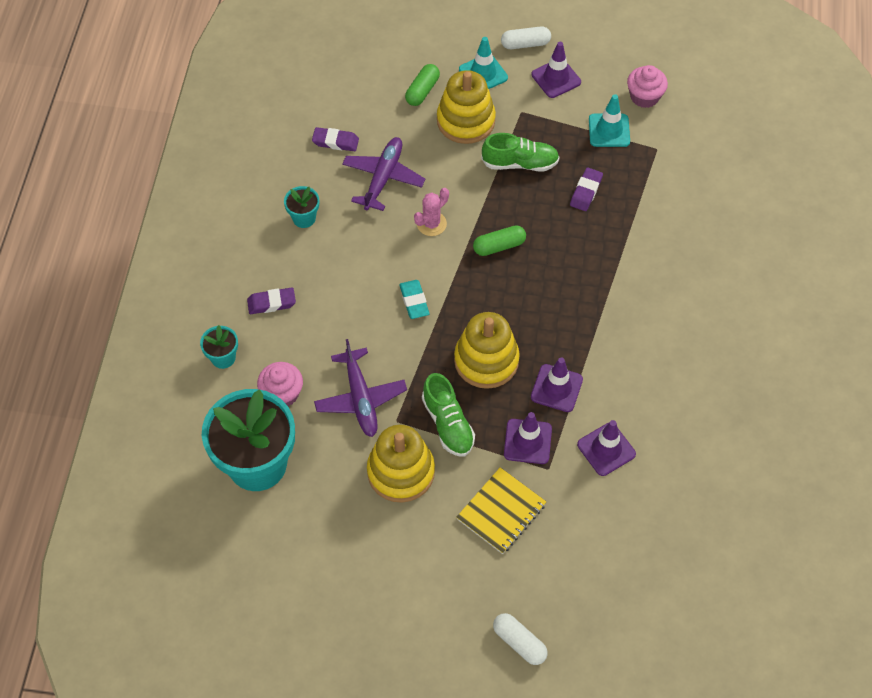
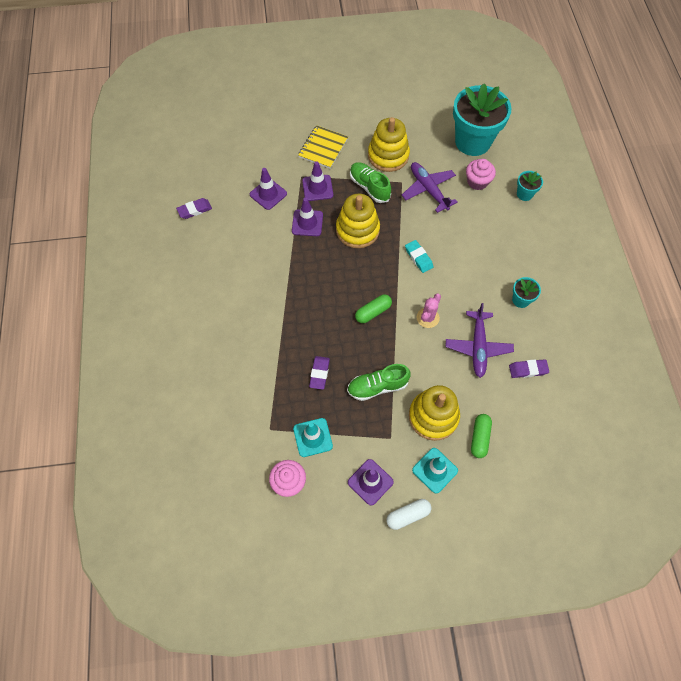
camera: 165 degrees right, 5 degrees up
(271, 303) = (512, 234): purple eraser -> purple eraser (194, 210)
(519, 642) = (296, 92): white capsule -> none

